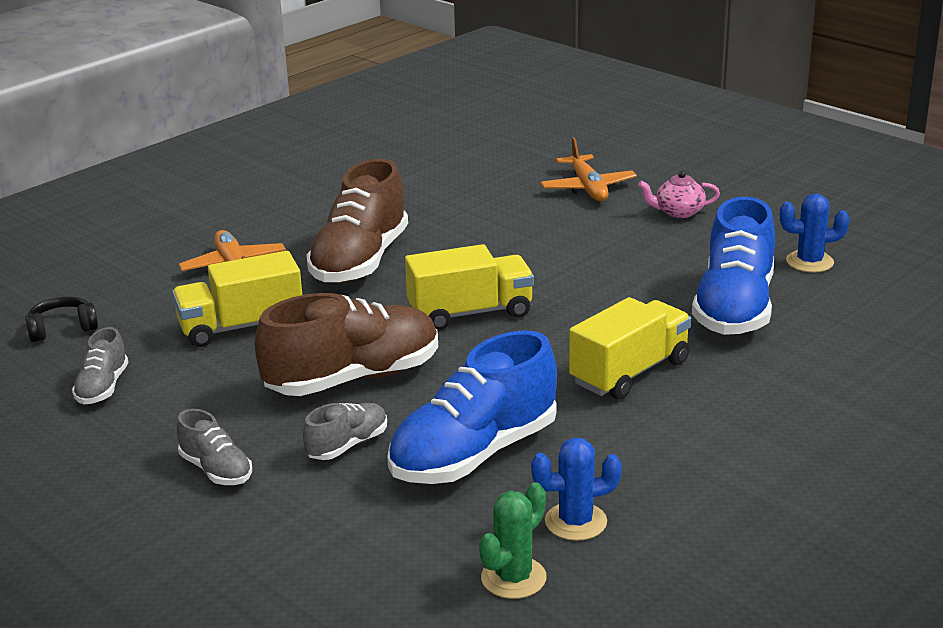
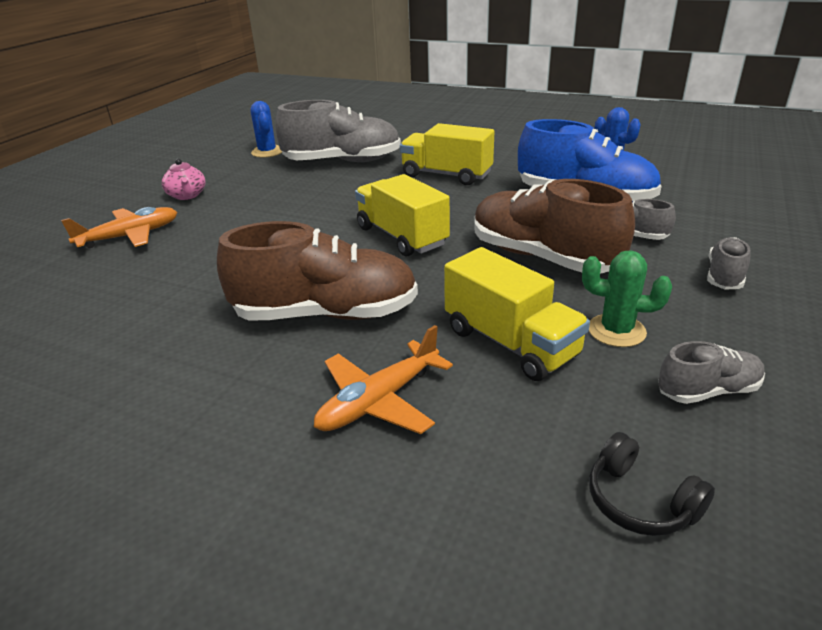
camera: 110 degrees left, 5 degrees up
(513, 578) = (675, 168): green cactus -> green cactus (616, 331)
(734, 308) = (343, 162): blue shoe -> grey shoe

